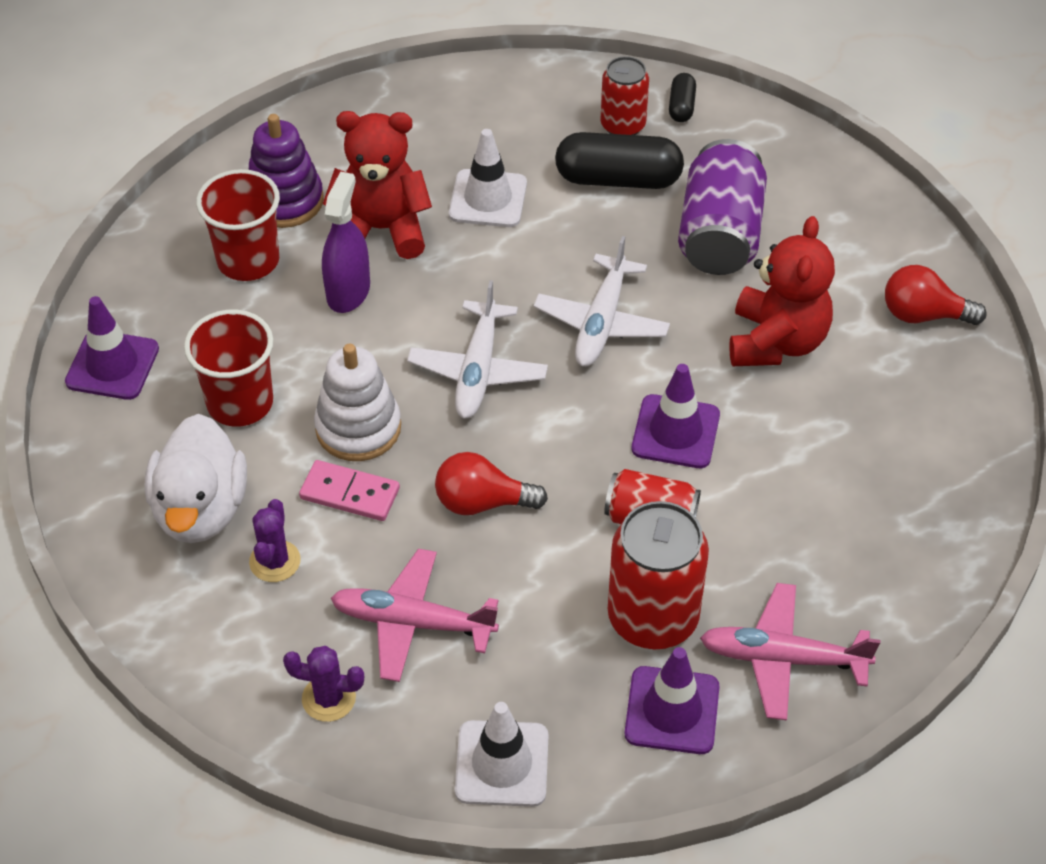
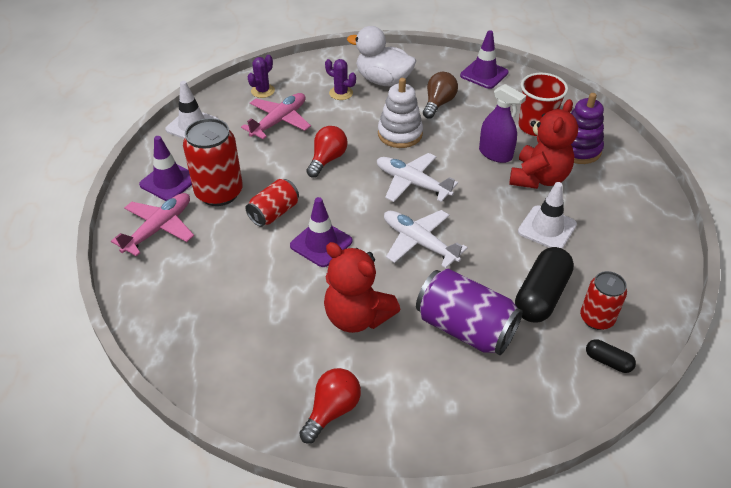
camera: 115 degrees right, 5 degrees down
(240, 403) = (438, 103): red cup -> brown light bulb
(350, 493) = (362, 122): pink domino -> none

